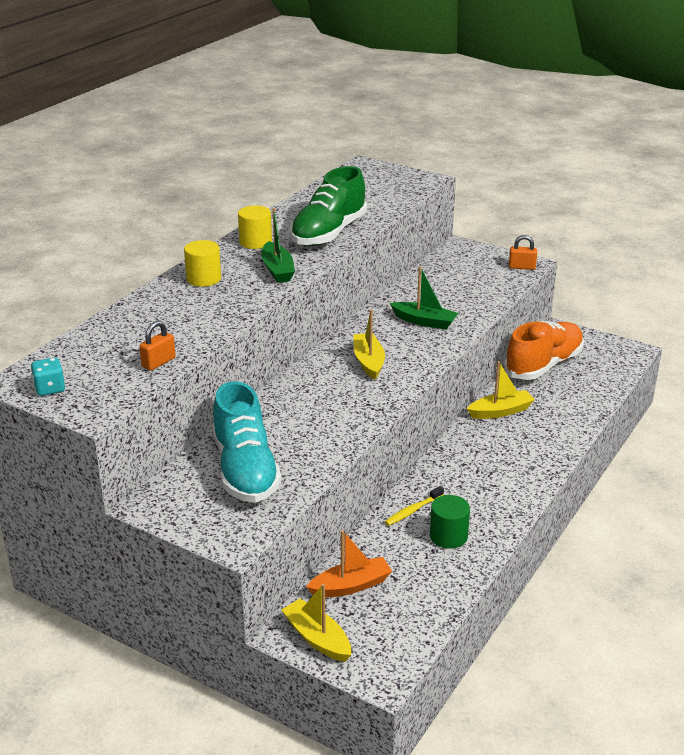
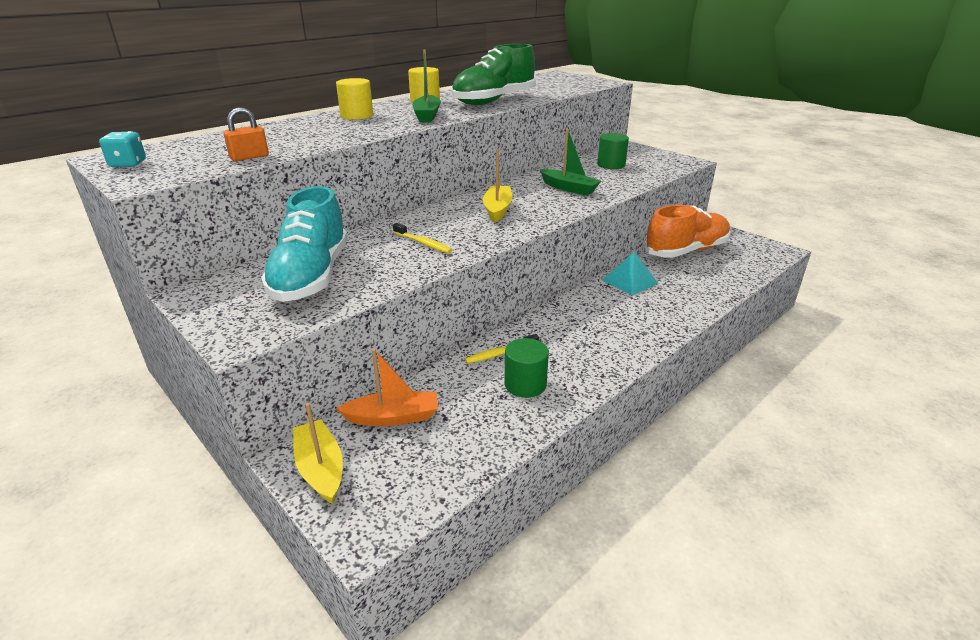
camera: 15 degrees right, 0 degrees up
(322, 416) = (423, 243): none -> yellow toothbrush
(452, 279) = (611, 165): none -> green cylinder
(500, 411) = (629, 281): yellow boat -> turquoise pyramid
(522, 267) = (680, 163): orange padlock -> none

